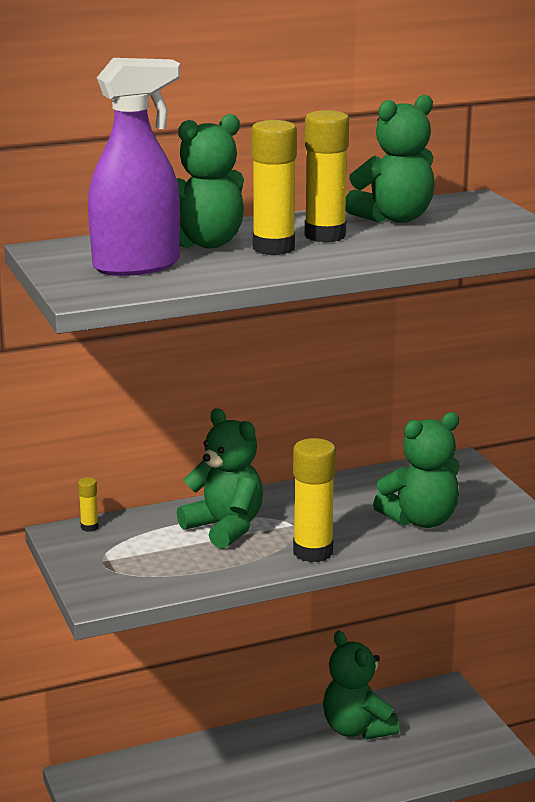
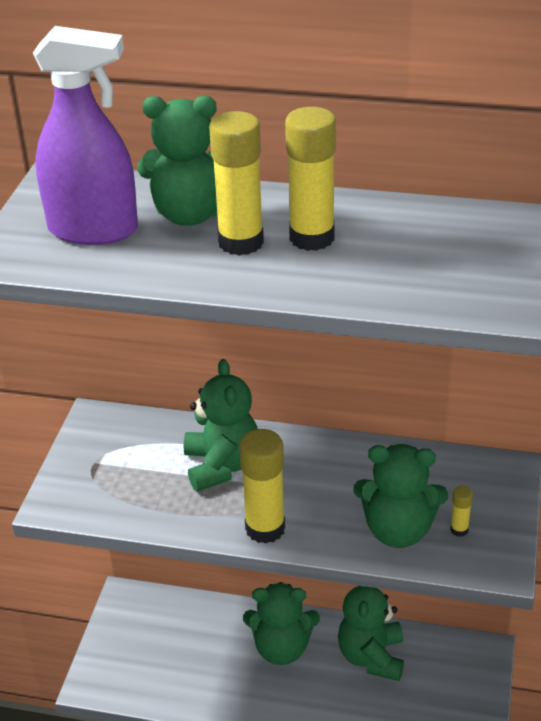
camera: 35 degrees right, 15 degrees up
(89, 527) = (119, 419): yellow glue stick -> yellow glue stick (459, 530)
(394, 218) = (414, 230): green teddy bear -> green teddy bear (281, 648)

